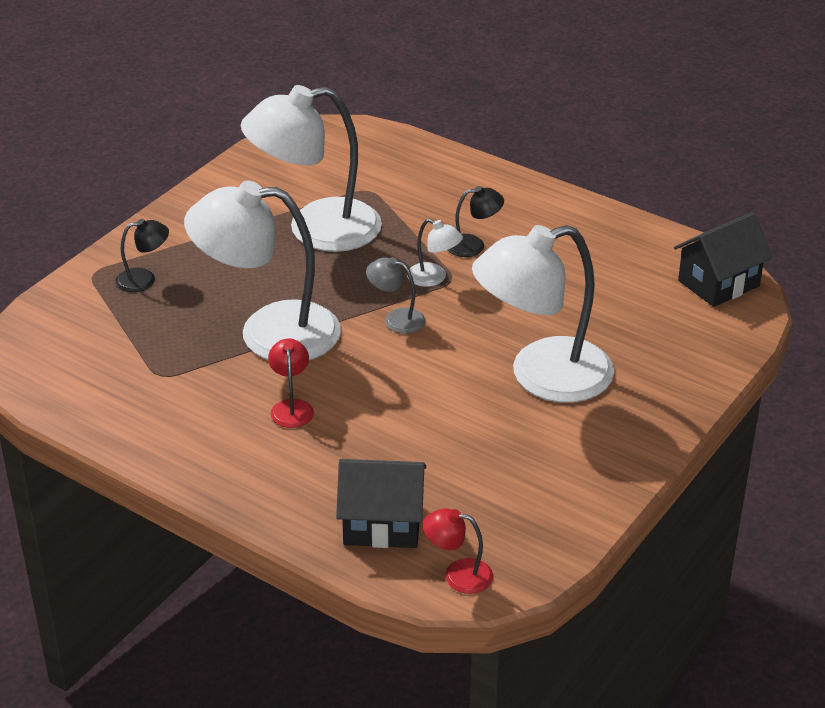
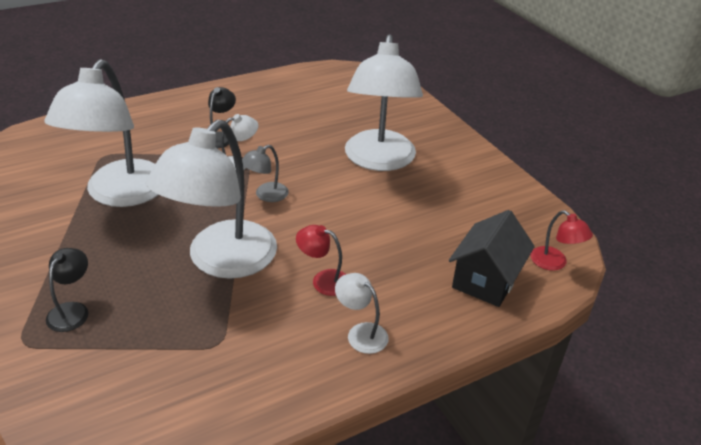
camera: 65 degrees left, 0 degrees up
(234, 457) = (361, 333): none -> white lamp
(458, 574) = (554, 263): red lamp -> red lamp turned 75 degrees counterclockwise
(718, 283) = (345, 76): black house -> none

